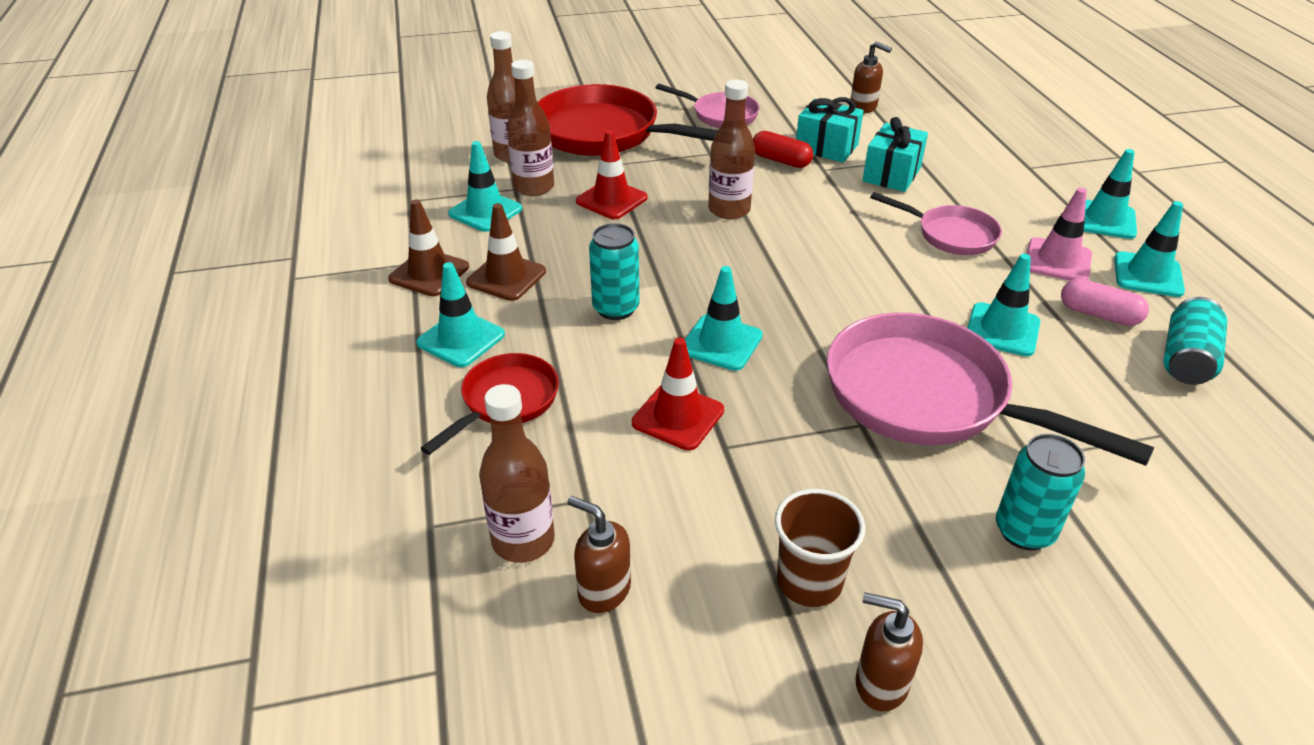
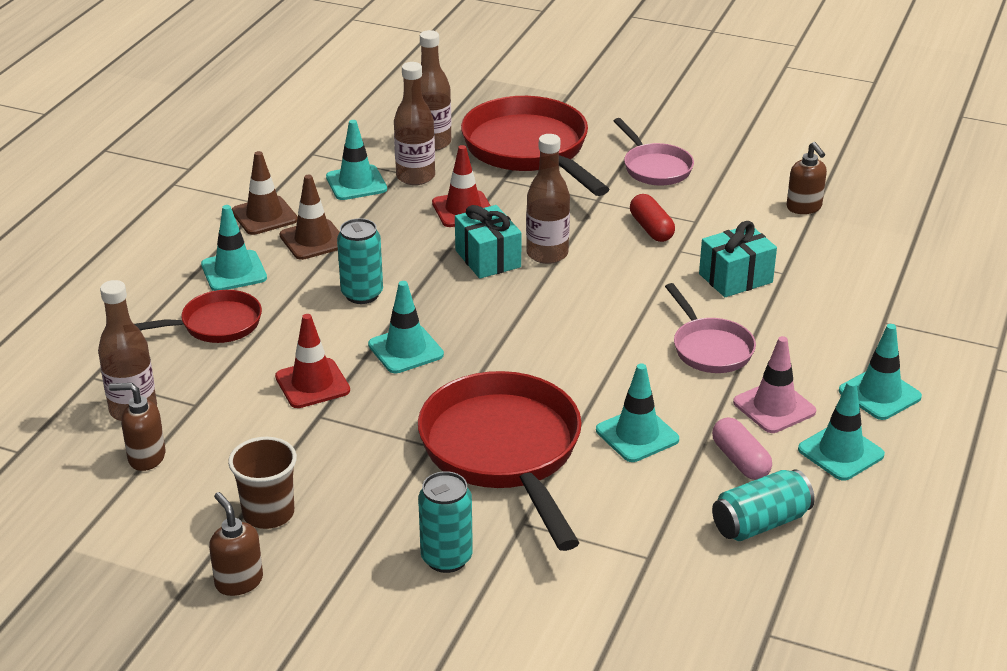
camera: 35 degrees right, 5 degrees down
(603, 590) = (146, 457): brown soap dispenser -> brown soap dispenser turned 60 degrees counterclockwise
(826, 147) = (710, 232): turquoise gift -> turquoise gift (488, 259)
(928, 398) = (504, 452): pink pan -> red pan

